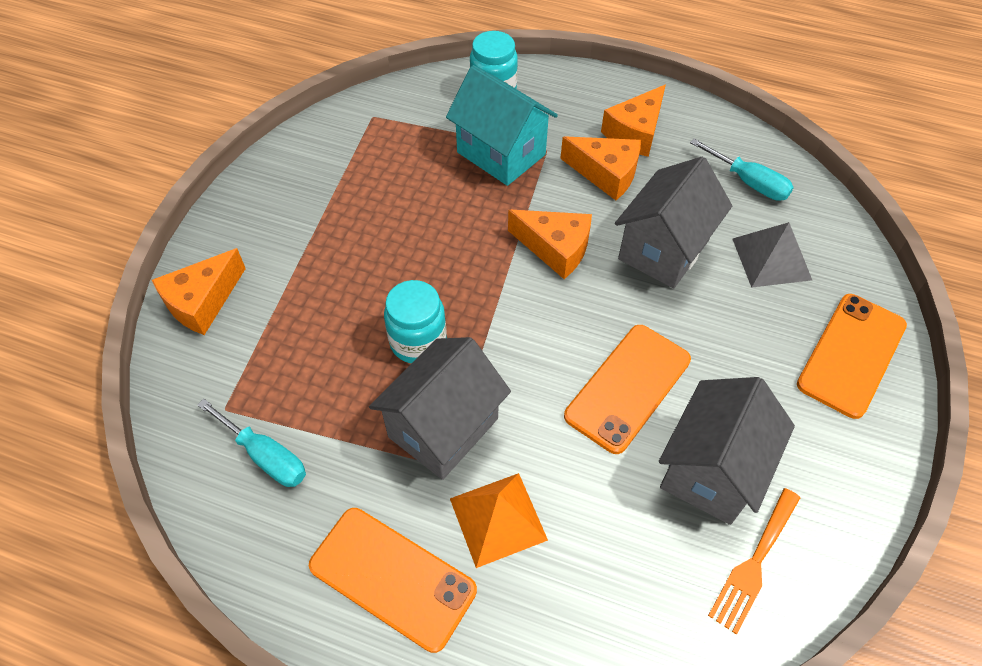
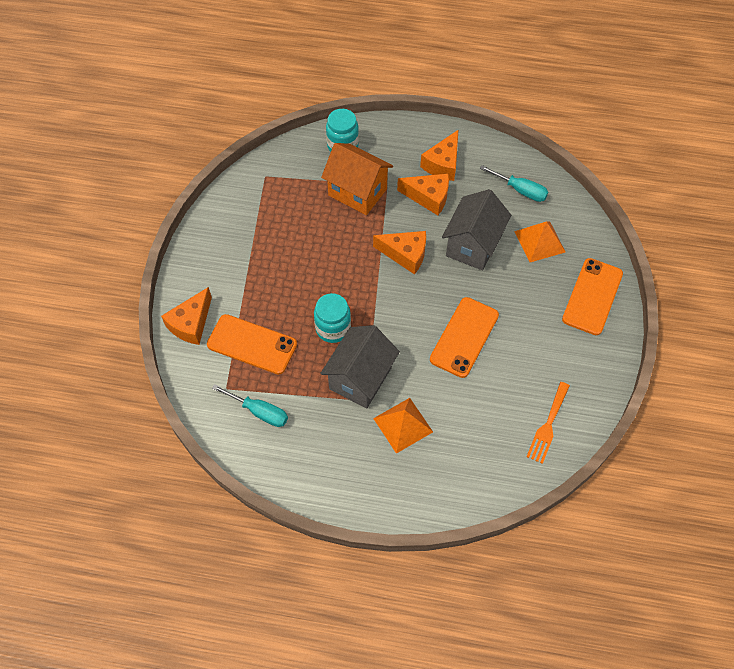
camera: 10 degrees left, 5 degrees up
(392, 578) = (351, 466): orange phone -> orange phone (252, 344)
(501, 153) = (357, 192): turquoise house -> orange house
(711, 470) = (519, 378): grey house -> none
(771, 259) = (539, 241): grey pyramid -> orange pyramid

